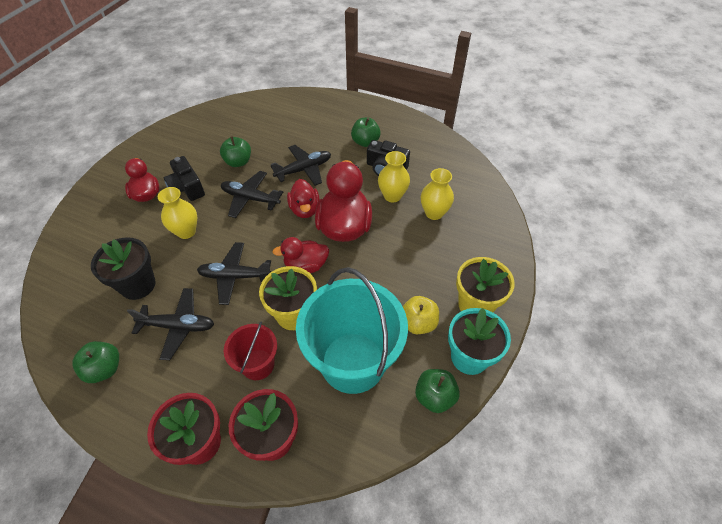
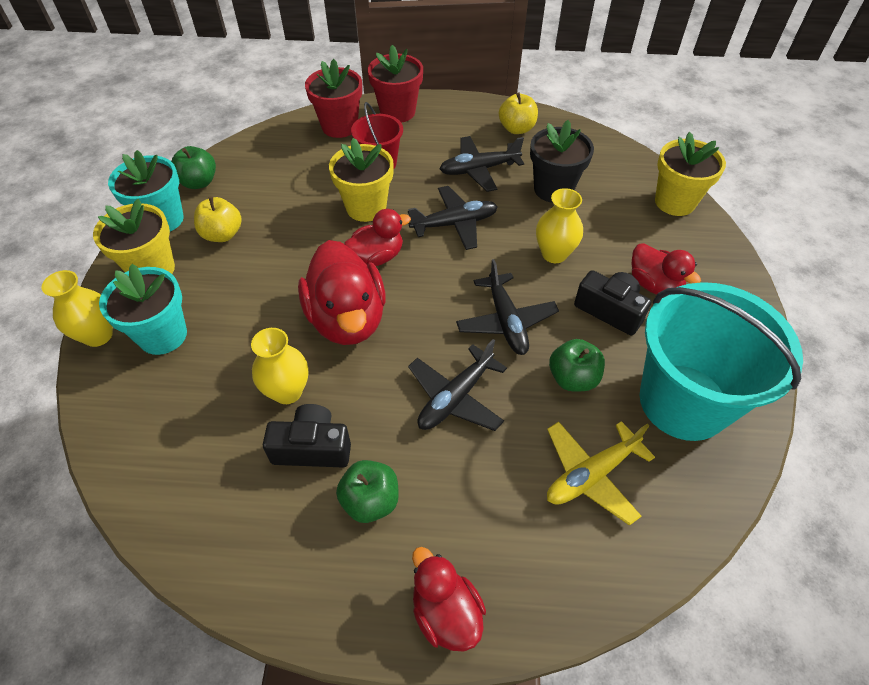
camera: 160 degrees right, 0 degrees up
(66, 246) = (675, 202): none -> yellow flower pot
(104, 369) = (516, 129): green apple -> yellow apple
(250, 198) = (506, 321): black plane -> black plane turned 75 degrees clockwise
(263, 126) = (591, 475): none -> yellow plane
(305, 209) = (416, 328): red duck -> red duck (446, 612)
(353, 362) = (286, 186): turquoise bucket -> turquoise bucket (683, 401)
(434, 213) = (214, 380): yellow vase -> yellow vase (98, 335)
(465, 249) = (163, 335): none -> turquoise flower pot

